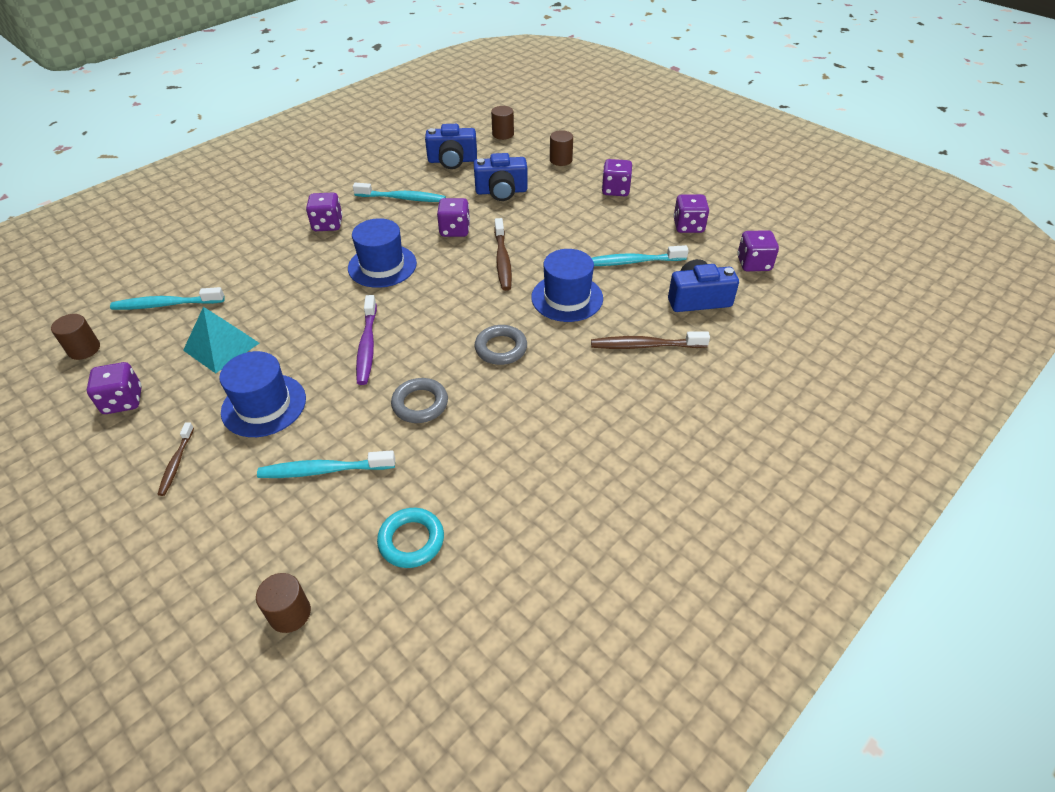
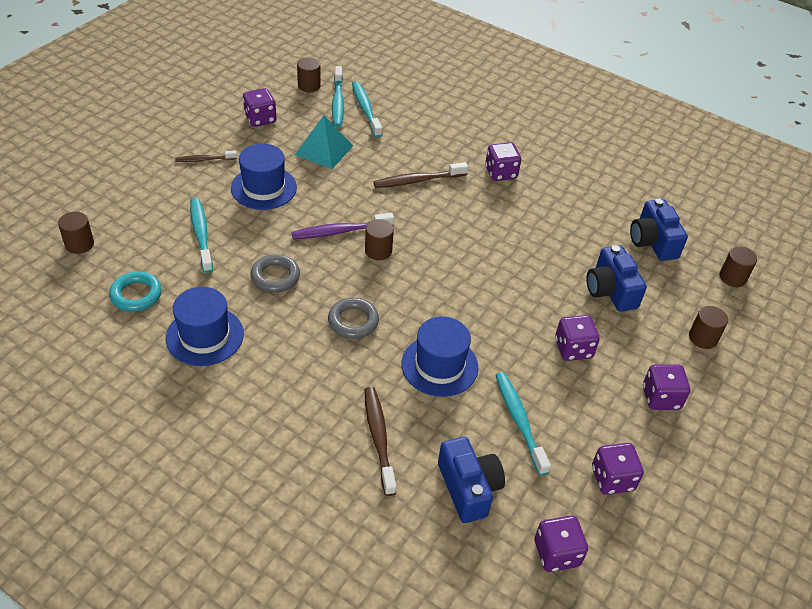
camera: 75 degrees right, 0 degrees up
(382, 266) = (450, 220): blue hat -> blue hat (204, 336)
(402, 198) = (564, 215): turquoise toothbrush -> turquoise toothbrush (338, 102)
(407, 320) = (378, 251): none -> brown cylinder
(455, 230) = (524, 263): purple dice -> purple dice (573, 349)
(502, 260) = (486, 306): brown toothbrush -> brown toothbrush (418, 180)

